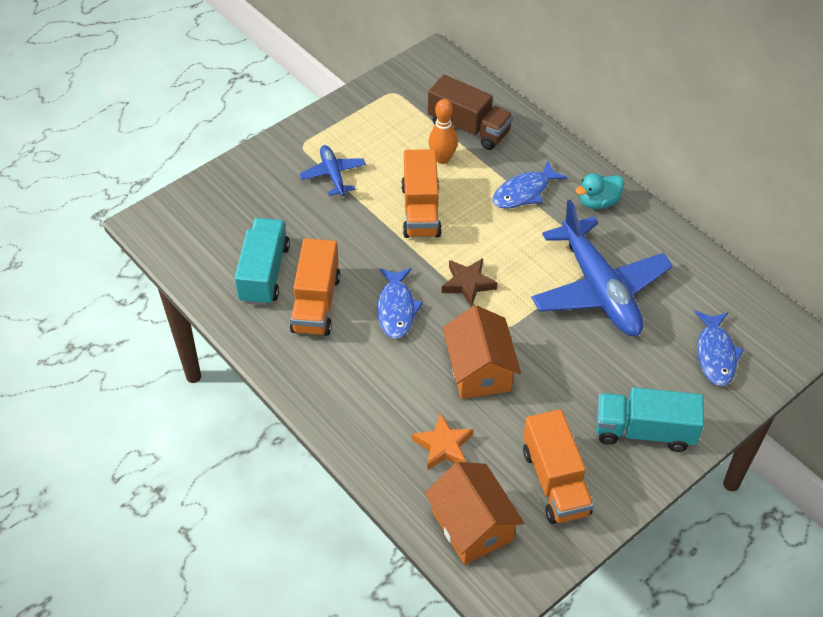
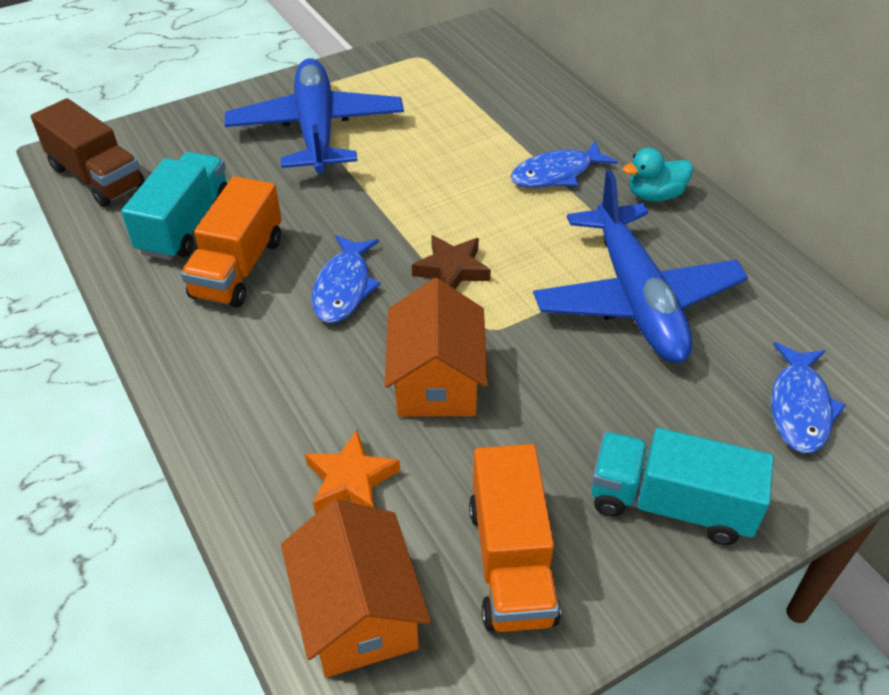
camera: 10 degrees right, 5 degrees down
(333, 175) = (316, 129): blue plane -> blue plane, size x2.04
(421, 210) = (414, 179): orange truck -> none
(442, 158) = (460, 127): orange bowling pin -> none
(469, 128) = (503, 100): brown truck -> brown truck (97, 177)

